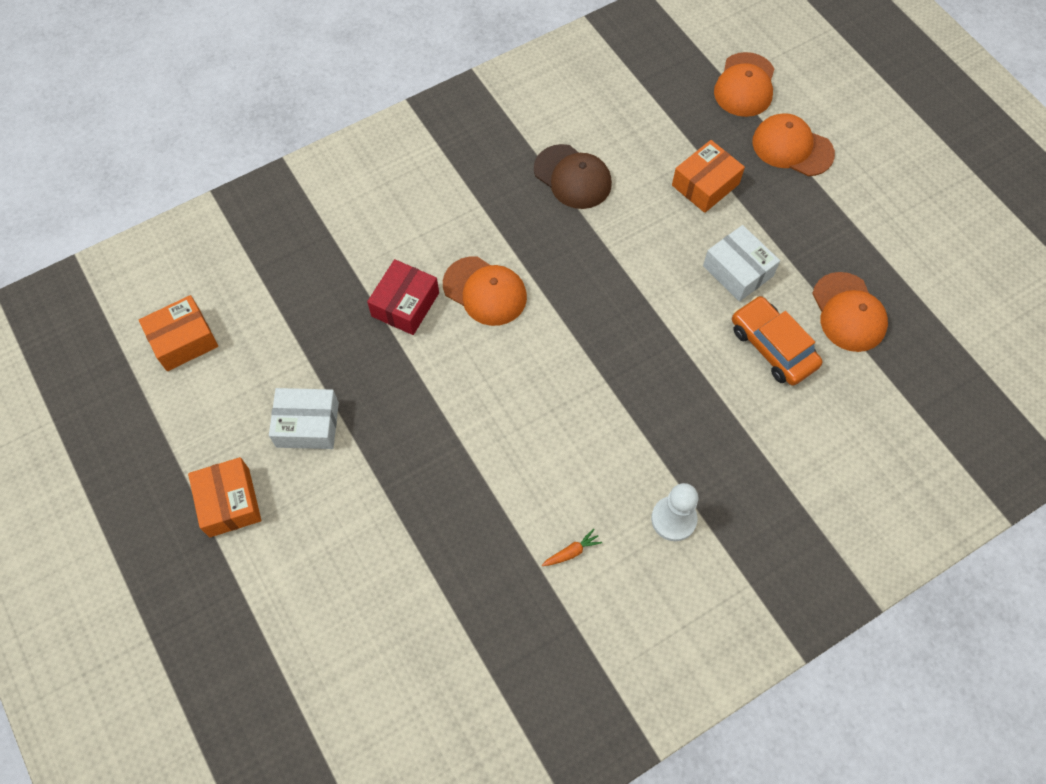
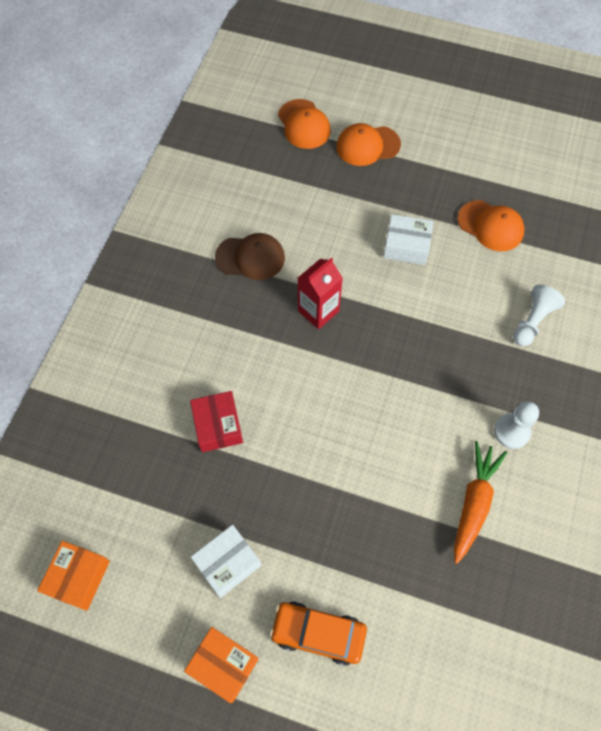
camera: 40 degrees left, 0 degrees up
(485, 291) = (263, 376): orange cap -> none
(571, 552) = (474, 503): orange carrot -> orange carrot, size x2.40
(591, 270) = (318, 311): none -> red carton
(705, 184) = (337, 205): orange box -> none
(772, 346) = (468, 279): orange car -> orange car (318, 633)
(800, 435) = (532, 321): none -> white pawn

